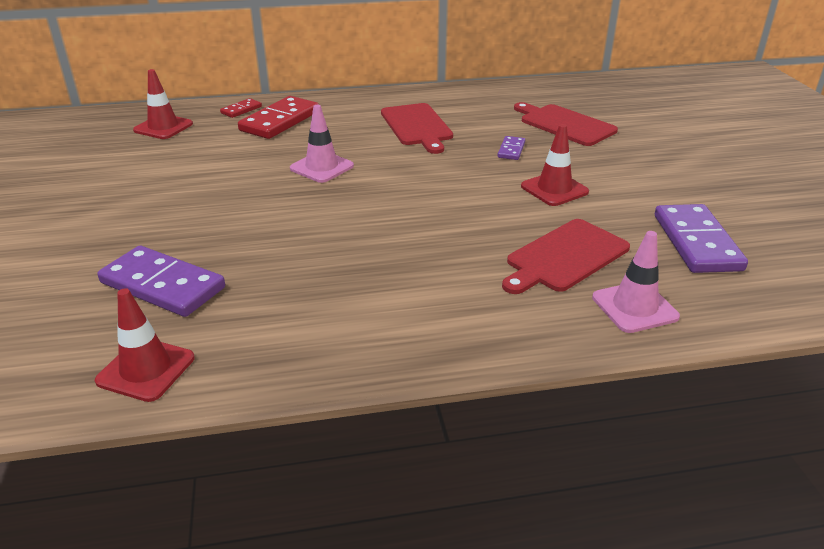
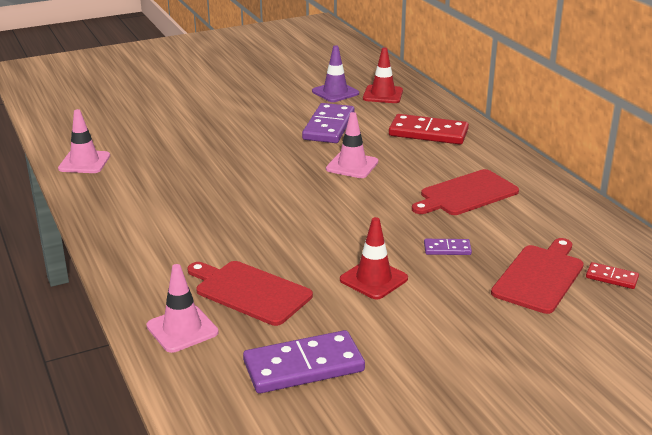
camera: 75 degrees right, 5 degrees down
(125, 150) = (335, 92): none -> purple traffic cone
(146, 369) = (84, 162): red traffic cone -> pink traffic cone
(162, 285) = (165, 147): purple domino -> purple domino (328, 126)
(241, 110) = (438, 114): red domino -> red domino (611, 278)

